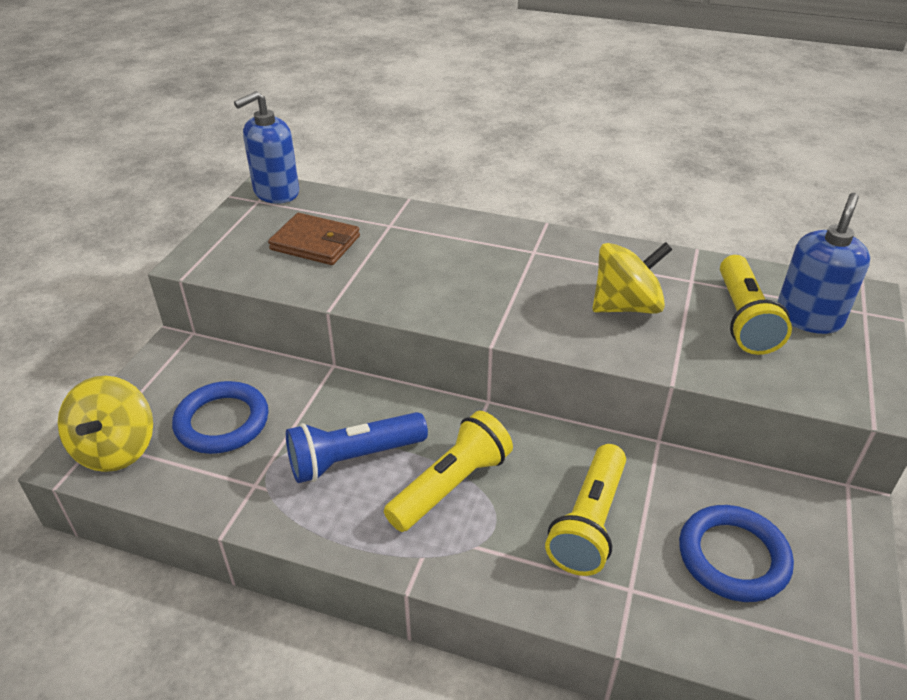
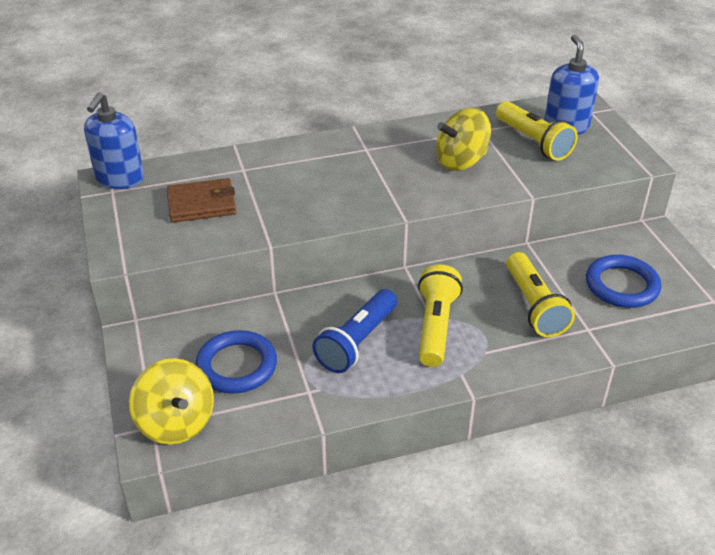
camera: 35 degrees left, 0 degrees up
(626, 306) = (461, 161): yellow spinning top -> yellow spinning top turned 150 degrees counterclockwise

